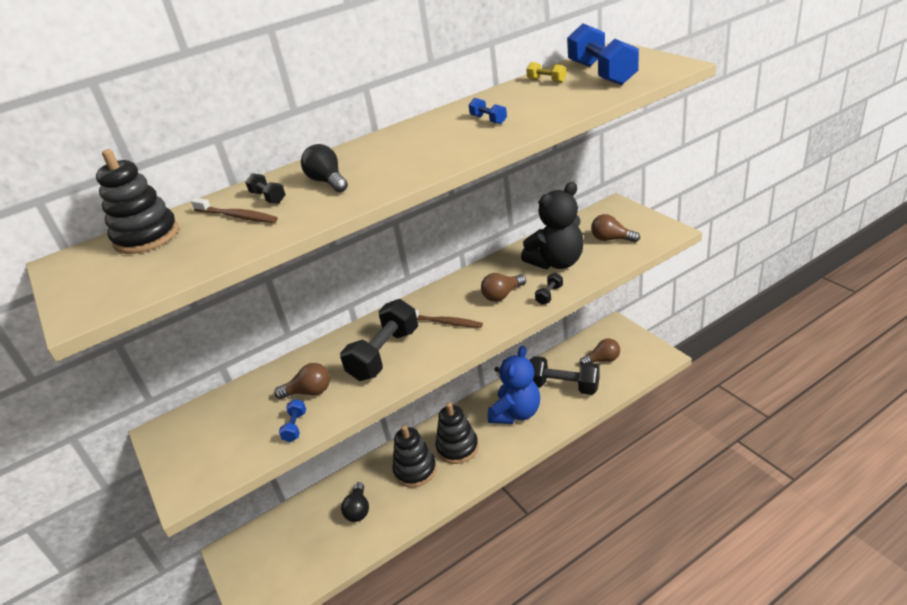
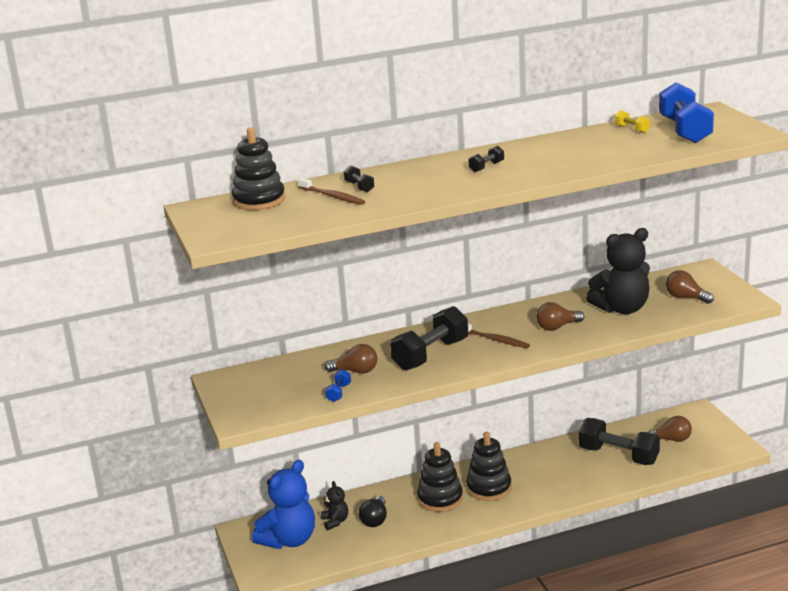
camera: 10 degrees right, 10 degrees down
(320, 520) = (335, 521): none -> black teddy bear
(328, 182) = (410, 182): black light bulb -> none
(488, 120) = (563, 154): blue dumbbell -> none
(516, 413) = (559, 470): blue teddy bear -> blue teddy bear (289, 540)
(549, 295) = (602, 333): black dumbbell -> black dumbbell (486, 167)

